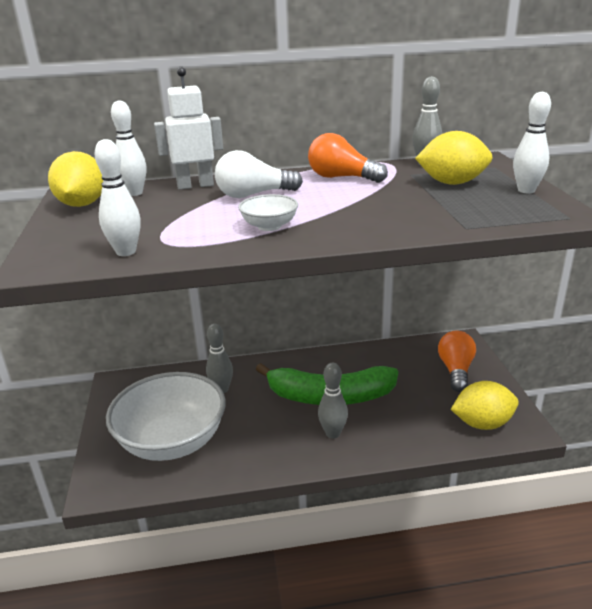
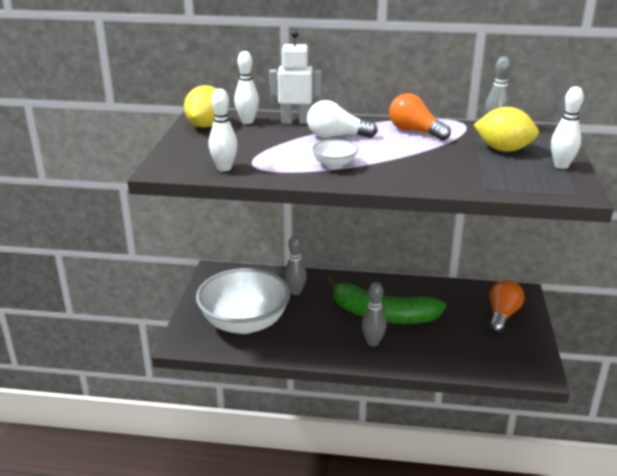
camera: 15 degrees right, 0 degrees up
(482, 423) = (503, 361): yellow lemon -> none

